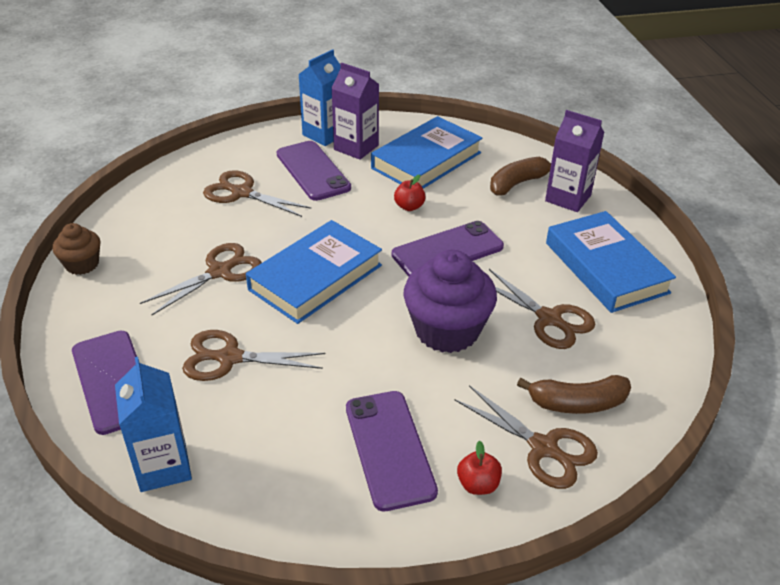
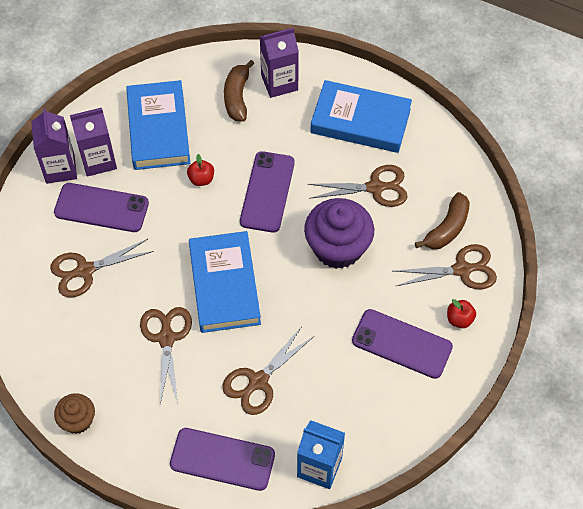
camera: 50 degrees left, 20 degrees up
(324, 134) = (60, 168): blue carton -> purple carton

